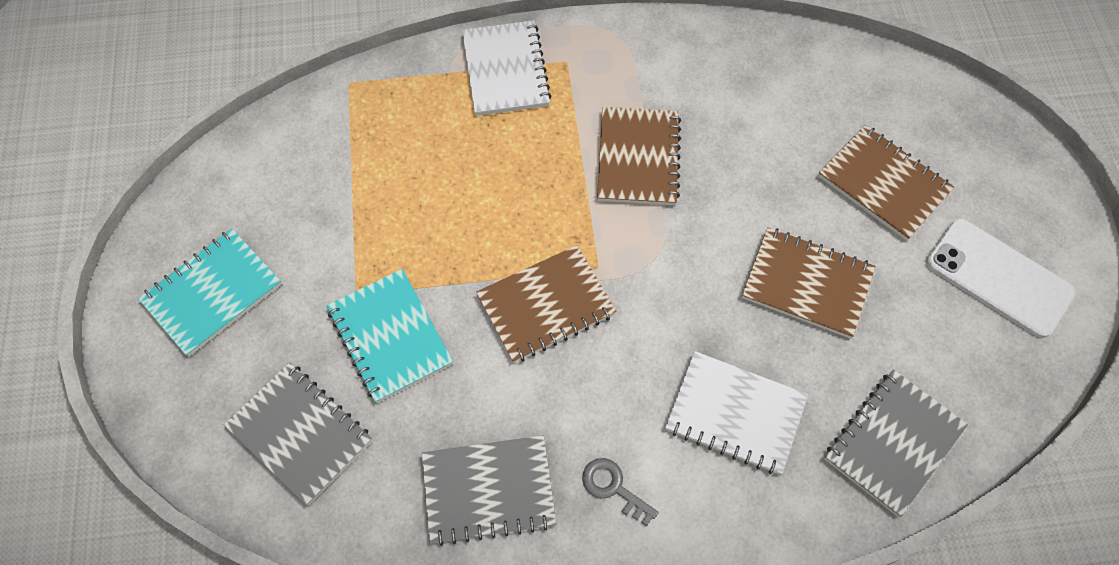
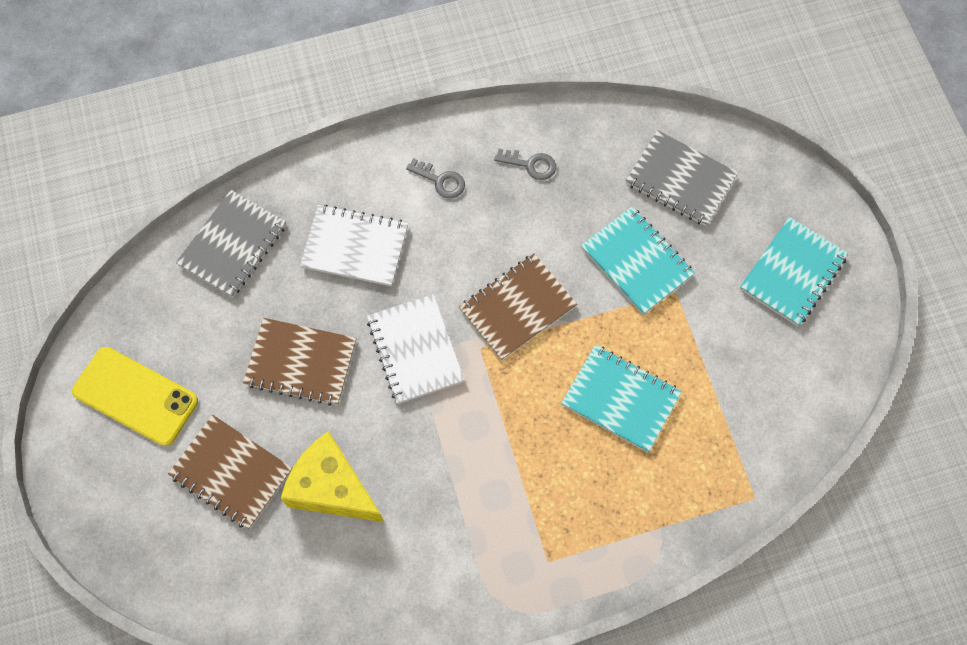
camera: 170 degrees right, 5 degrees up
(454, 191) = (620, 399): none -> turquoise notebook
(488, 490) = (531, 165): grey notebook -> grey key
(505, 70) = (606, 539): white notebook -> white notebook (415, 350)
(638, 158) = (461, 461): brown notebook -> none
(776, 154) = (332, 488): none -> yellow cheese
(998, 278) = (135, 396): white phone -> yellow phone

